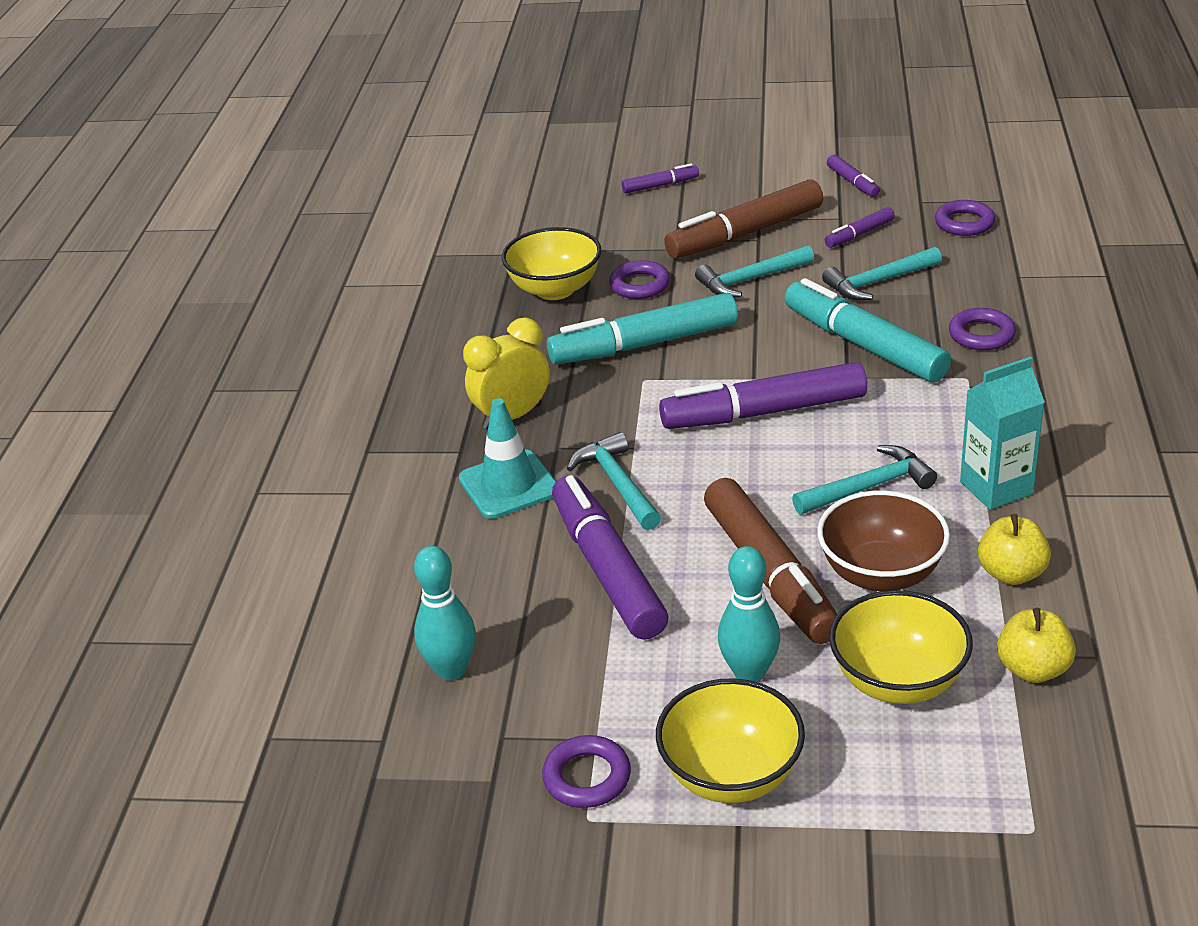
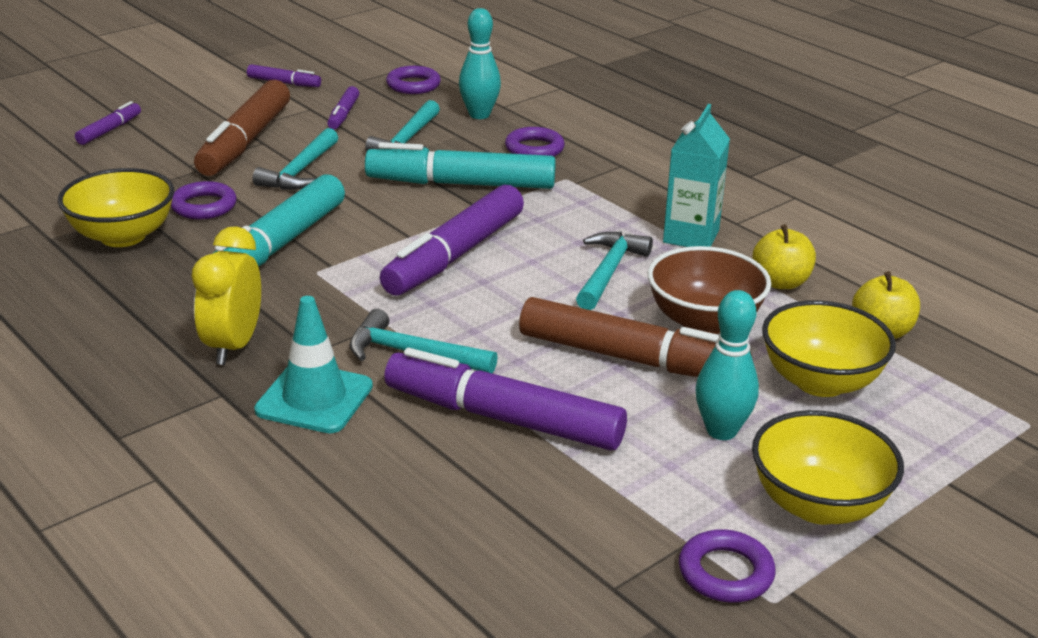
camera: 50 degrees left, 5 degrees down
(451, 669) = (488, 564): turquoise bowling pin -> turquoise bowling pin (479, 115)

